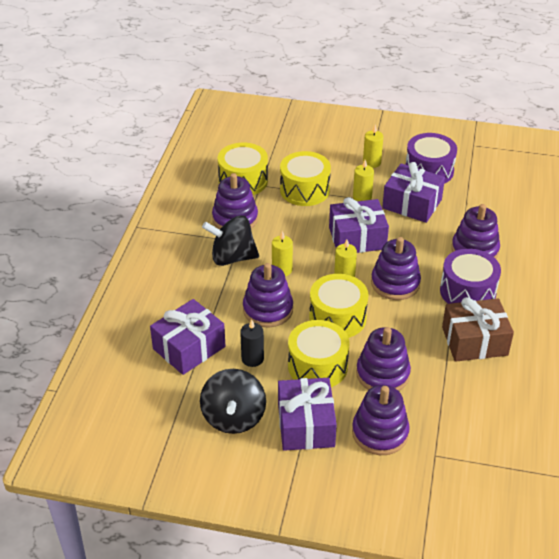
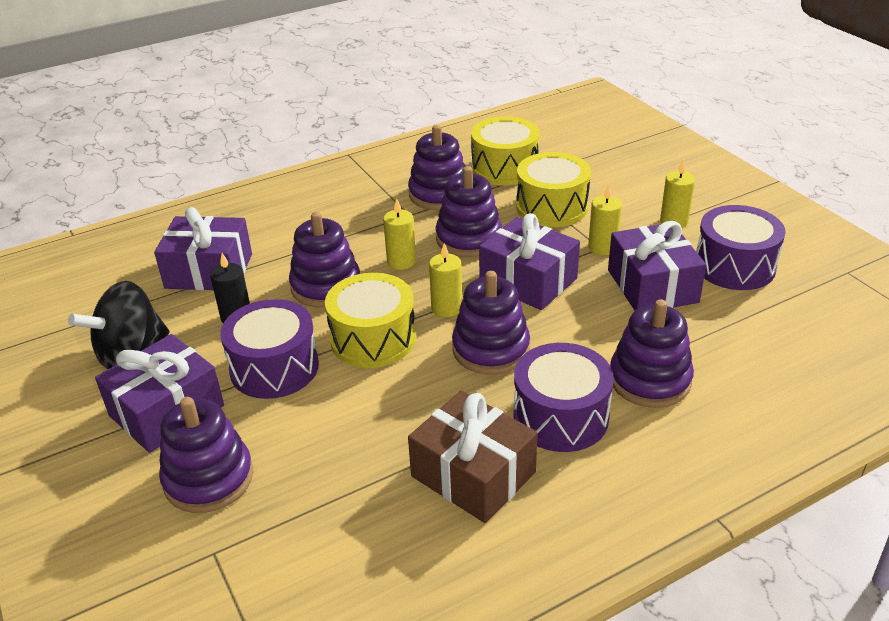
camera: 50 degrees right, 5 degrees down
(232, 257) = (378, 223): black spinning top -> none
(317, 366) = (274, 367): yellow drum -> purple drum
(382, 374) = (316, 425): purple stacking toy -> purple stacking toy (469, 238)

